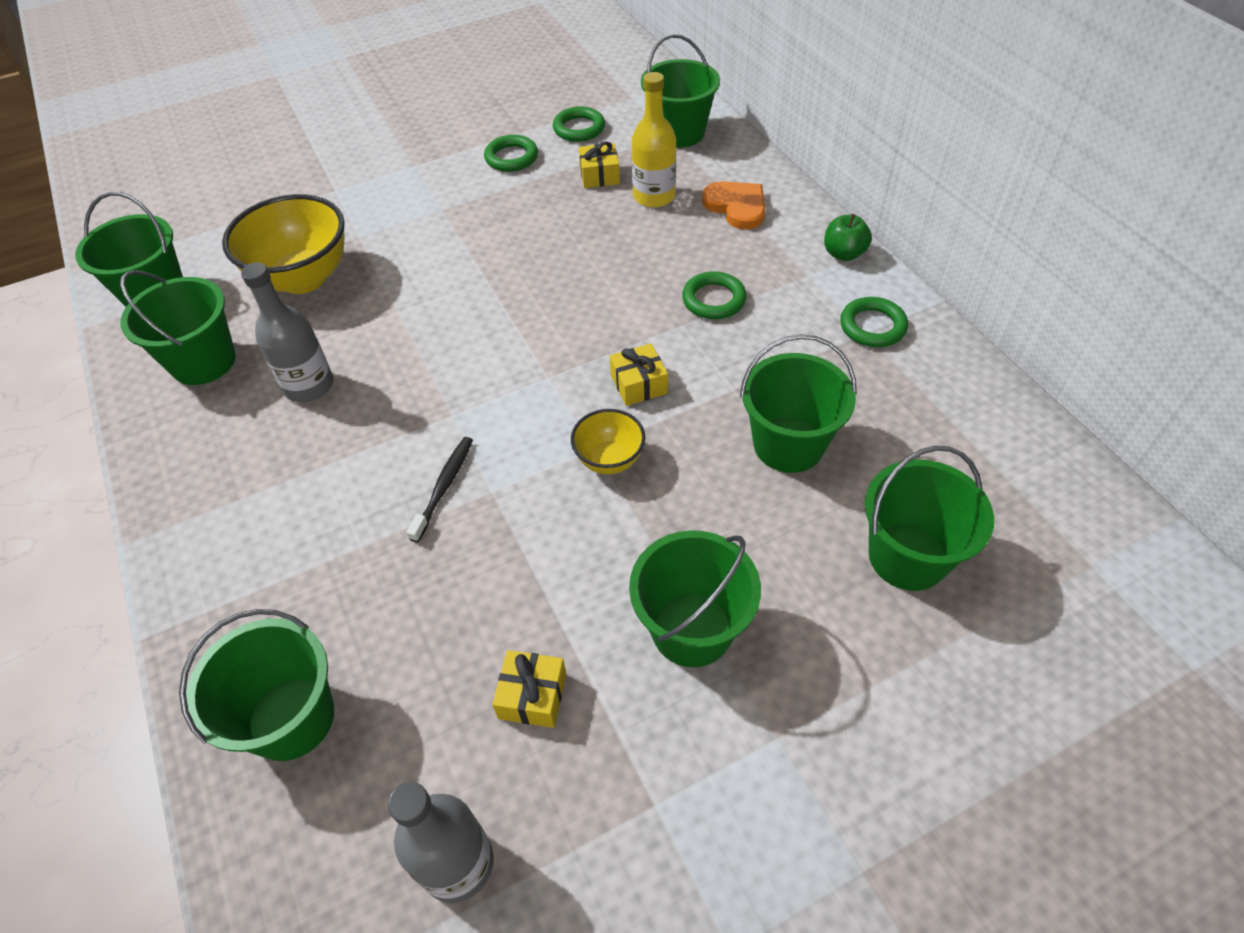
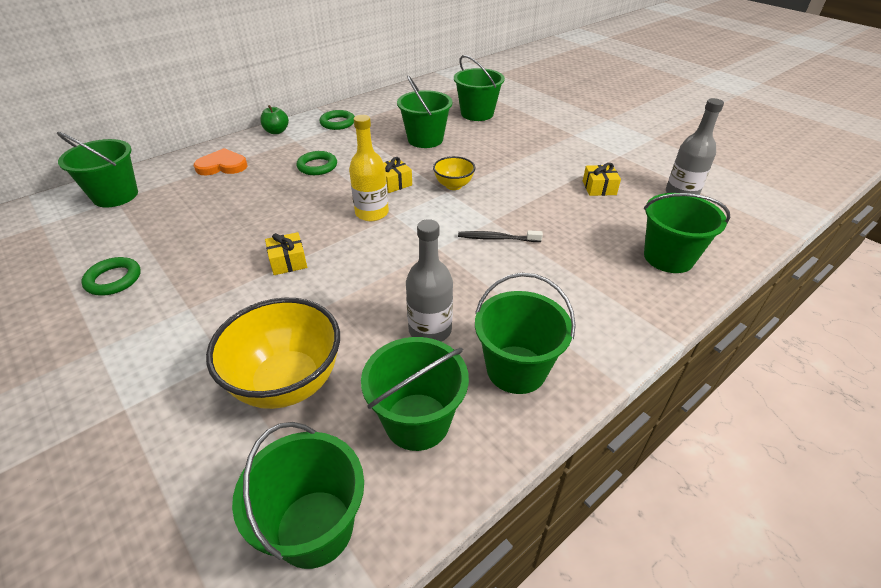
camera: 105 degrees left, 10 degrees down
(579, 128) = (81, 247): green ring -> none
(599, 175) = (163, 225): yellow gift -> yellow gift (288, 261)
(654, 196) = (201, 198): yellow bottle -> yellow bottle (372, 213)
(691, 629) = (540, 154): green bucket -> green bucket (516, 369)
(736, 207) = (222, 166): orange heart -> orange heart turned 45 degrees clockwise

